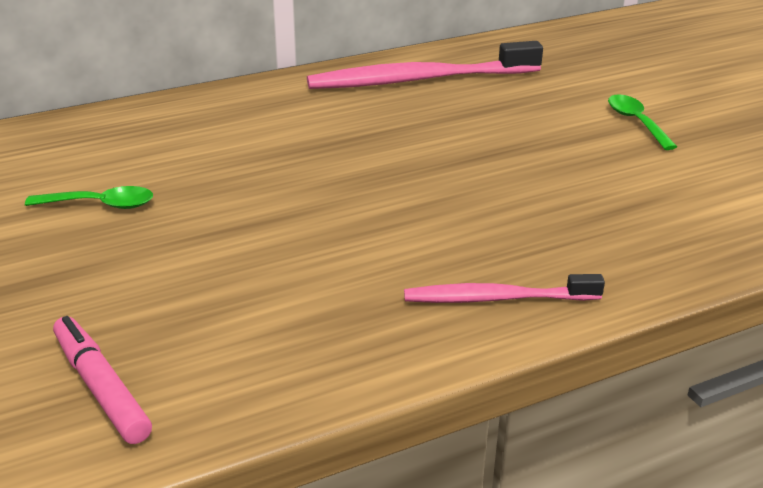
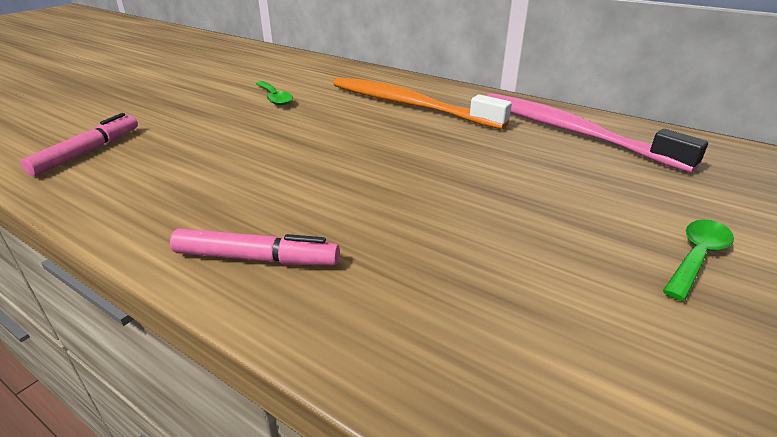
camera: 60 degrees right, 0 degrees up
(252, 129) = (409, 105): none -> orange toothbrush
(497, 298) = (256, 258): pink toothbrush -> pink marker

